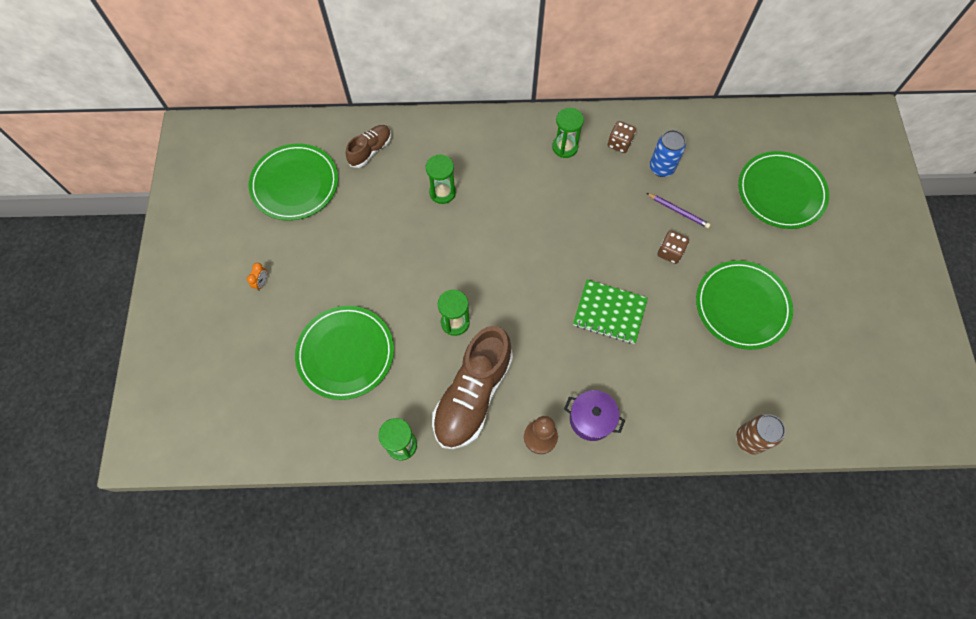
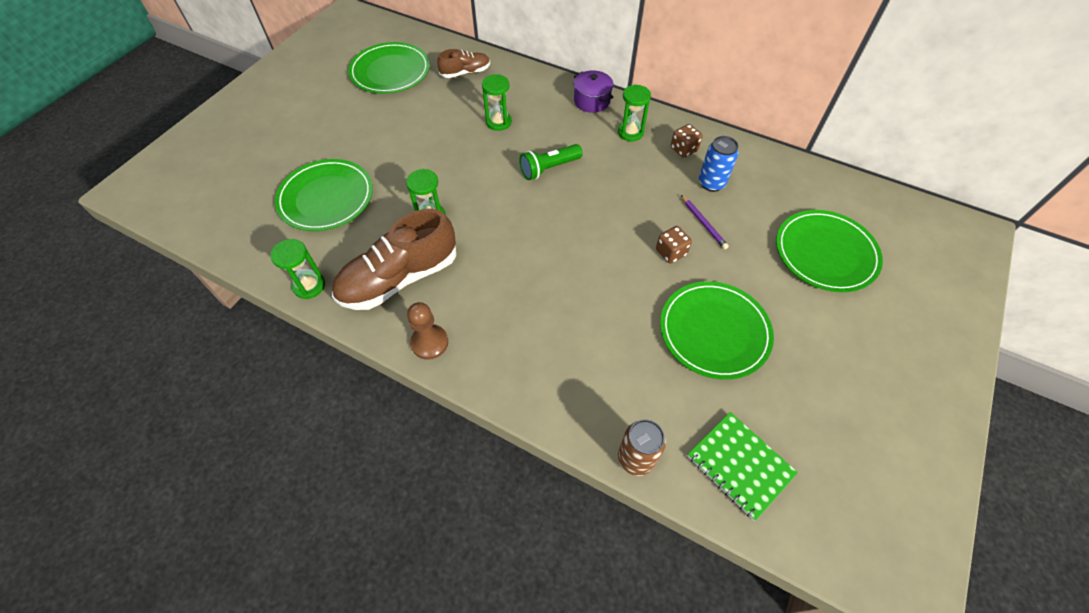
camera: 30 degrees right, 10 degrees down
(262, 283) = (309, 123): orange clock -> none
(521, 220) = (549, 168): none -> green flashlight
(591, 419) = (488, 353): purple pot -> purple pot (592, 101)
(609, 312) = (574, 274): green notebook -> green notebook (740, 465)

